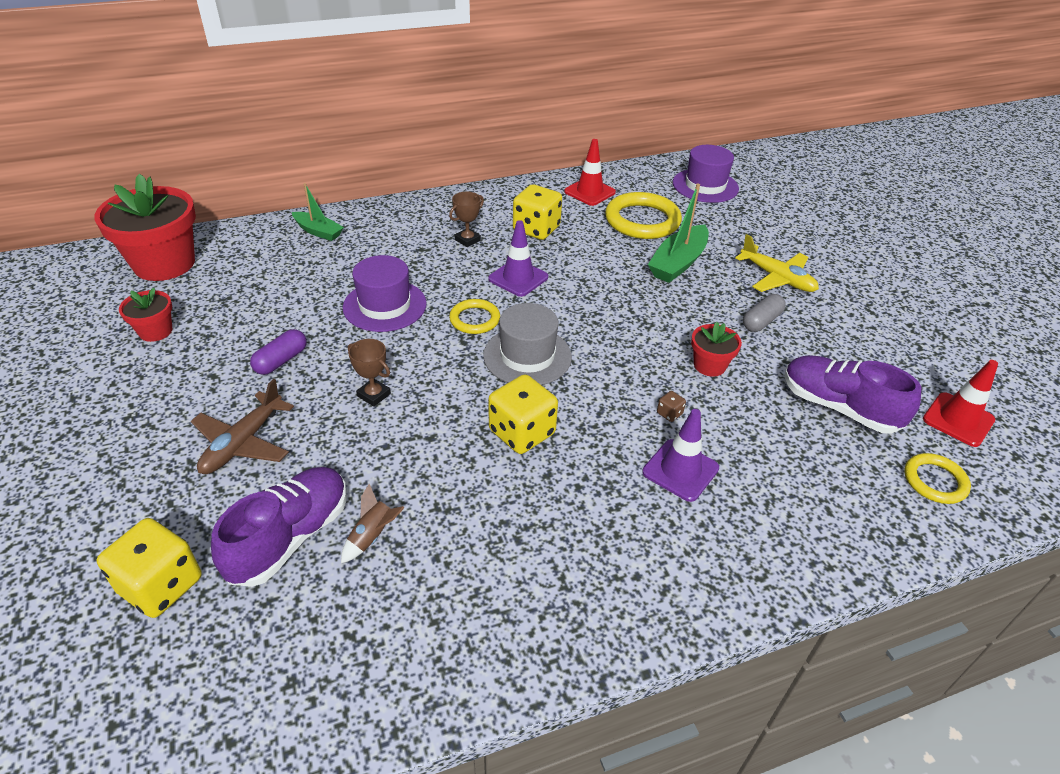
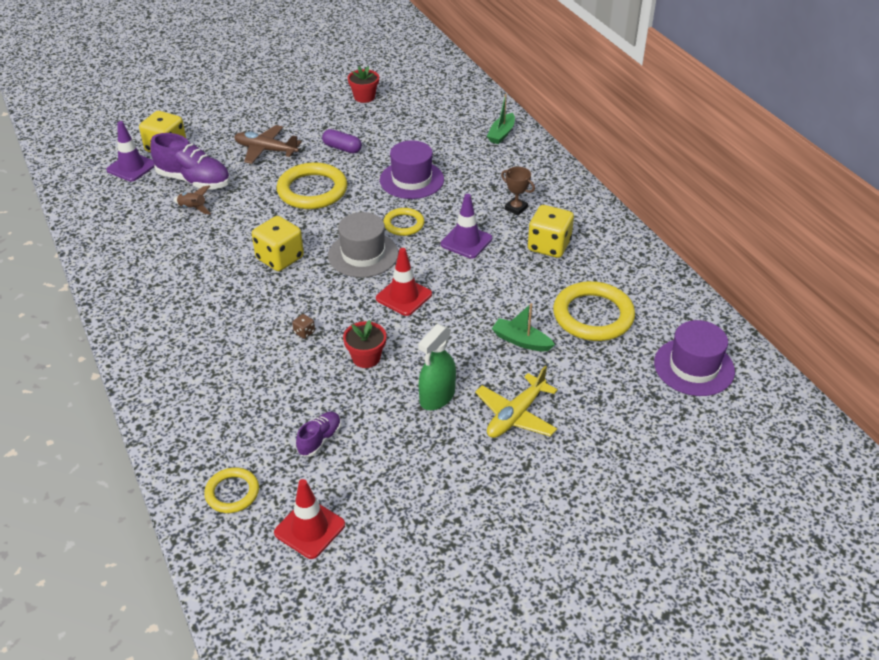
camera: 85 degrees right, 0 degrees up
(164, 264) = (438, 82): red flower pot -> none
(374, 395) = (312, 190): brown trophy -> yellow ring
(589, 192) = (635, 277): red traffic cone -> red traffic cone (404, 296)
(678, 263) = (521, 341): green boat -> green boat, size x0.64
(680, 470) = (244, 337): purple traffic cone -> purple traffic cone (131, 167)
(761, 321) = (437, 397): grey capsule -> green spray bottle
(838, 407) = (320, 440): purple shoe -> purple shoe, size x0.53

